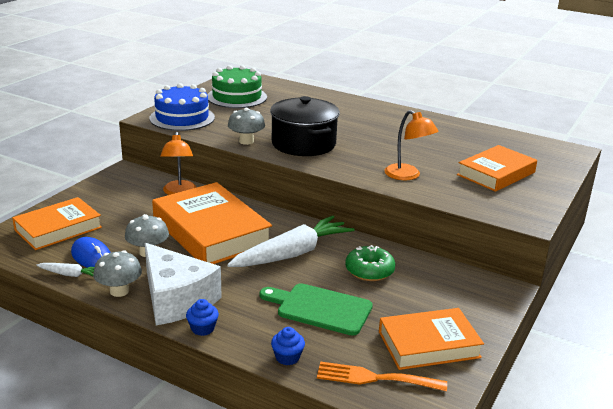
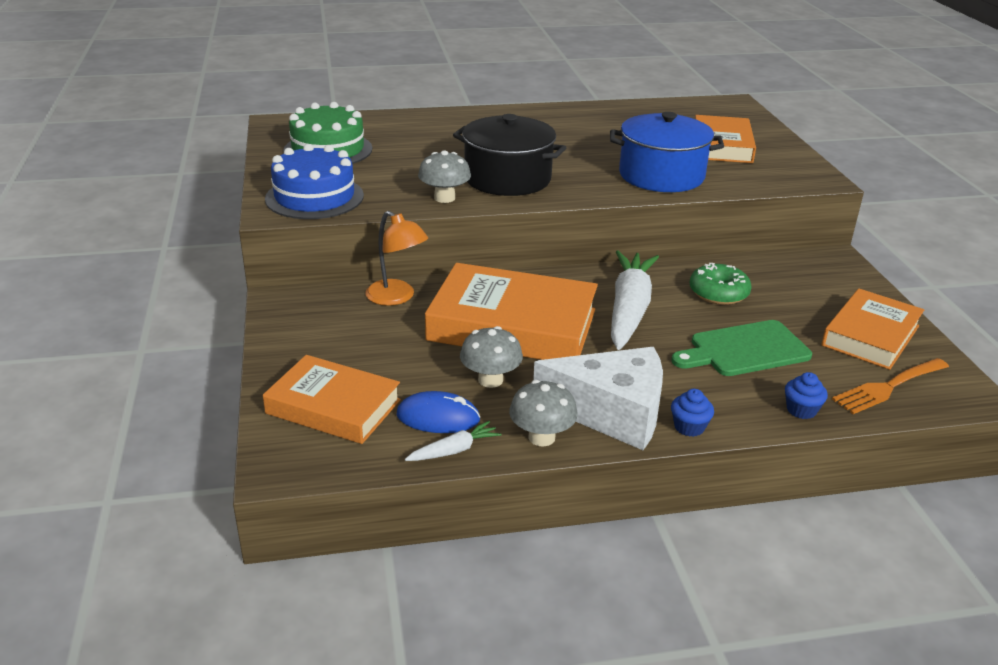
camera: 40 degrees left, 5 degrees up
(58, 228) = (333, 407): orange book -> orange book turned 75 degrees counterclockwise
(407, 175) = (661, 175): orange lamp -> blue pot

